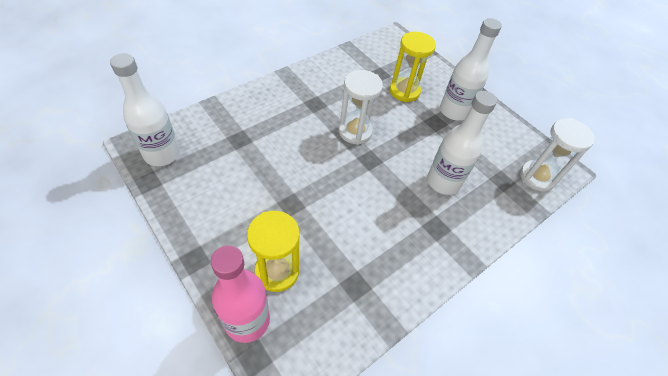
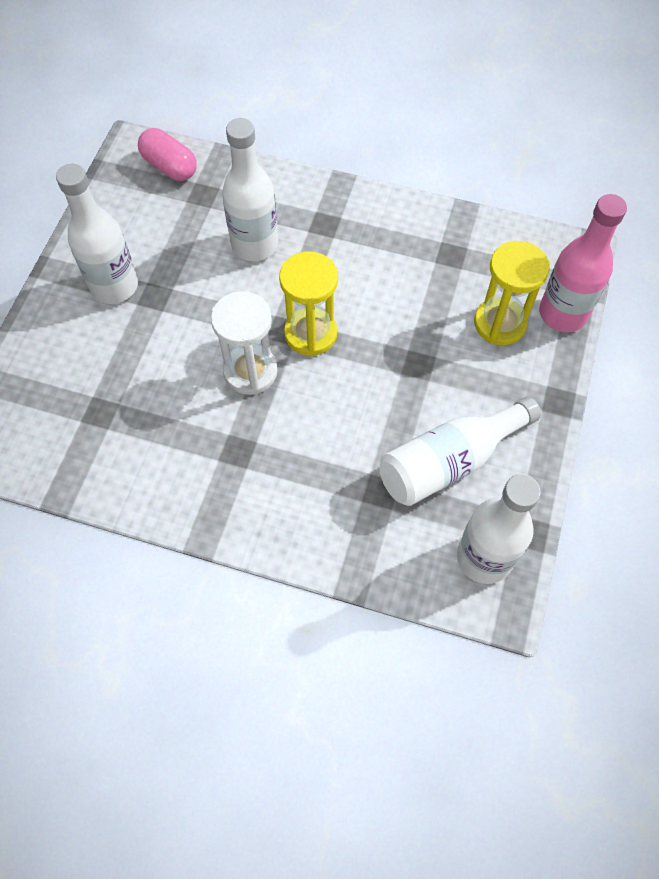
camera: 120 degrees left, 10 degrees up
(221, 176) = (450, 461): none -> white bottle
(404, 91) = (117, 360): yellow hourglass -> yellow hourglass (310, 333)
(537, 177) = (170, 166): white hourglass -> pink capsule

